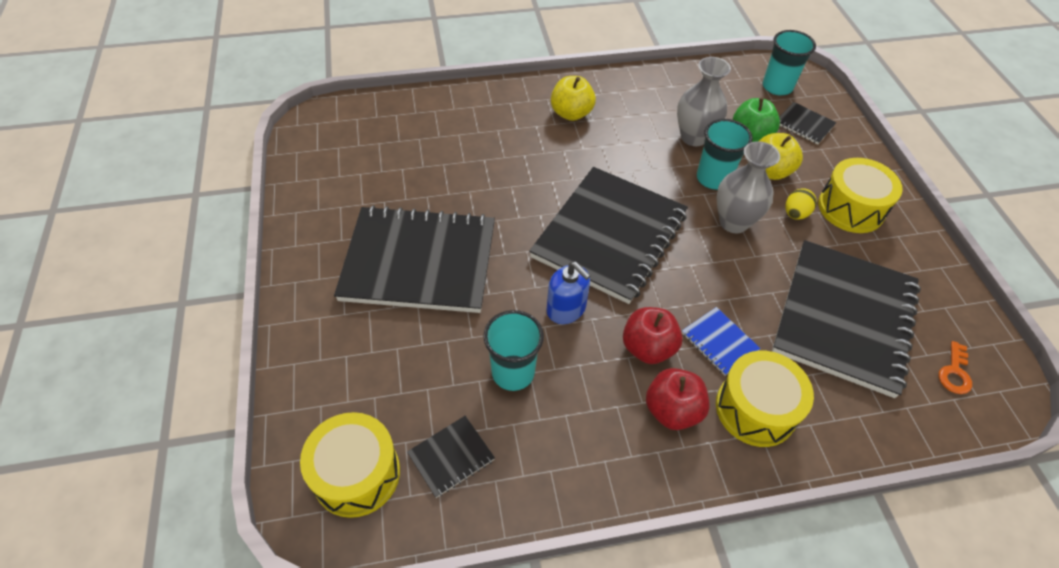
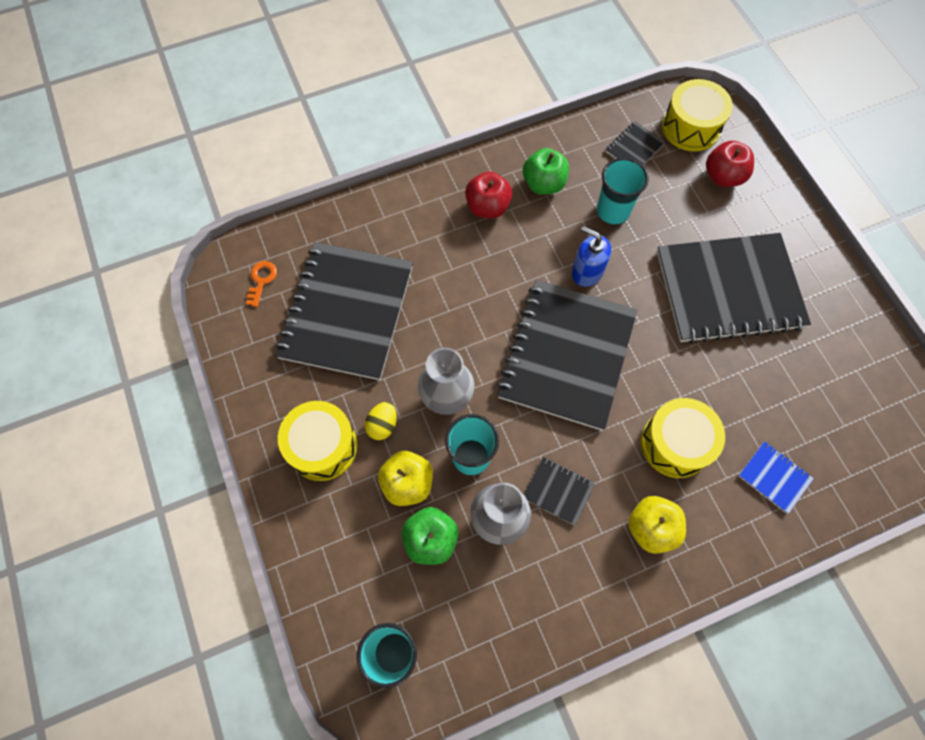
camera: 170 degrees right, 15 degrees up
(592, 428) = (543, 184): none -> green apple
(648, 348) = (513, 251): red apple -> red apple (723, 176)
(719, 342) = (455, 268): blue notebook -> blue notebook (774, 477)
(755, 409) = (425, 220): yellow drum -> yellow drum (675, 443)
(804, 124) = (362, 579): black notebook -> black notebook (558, 491)

